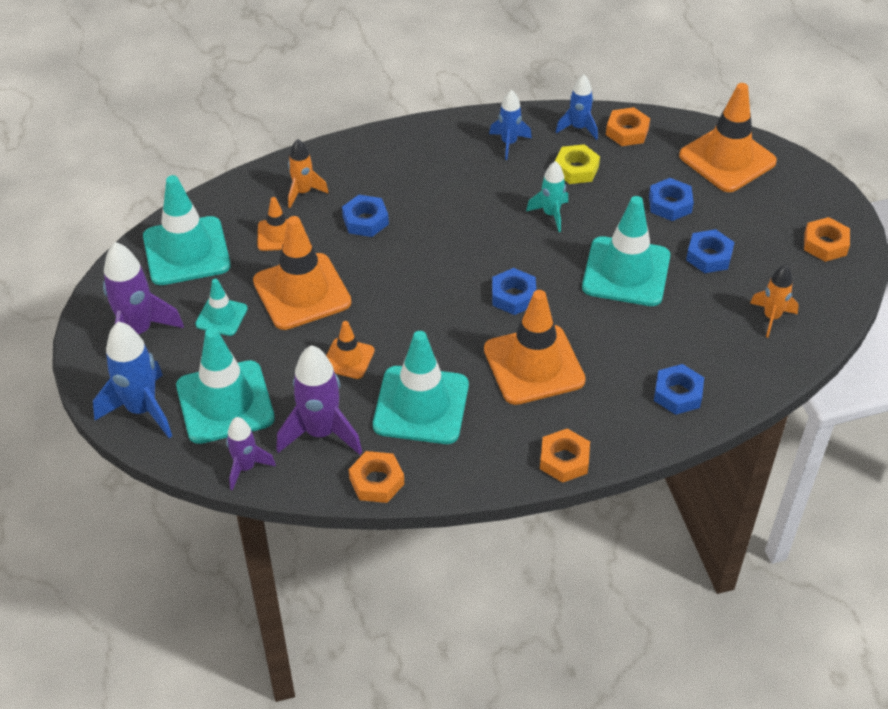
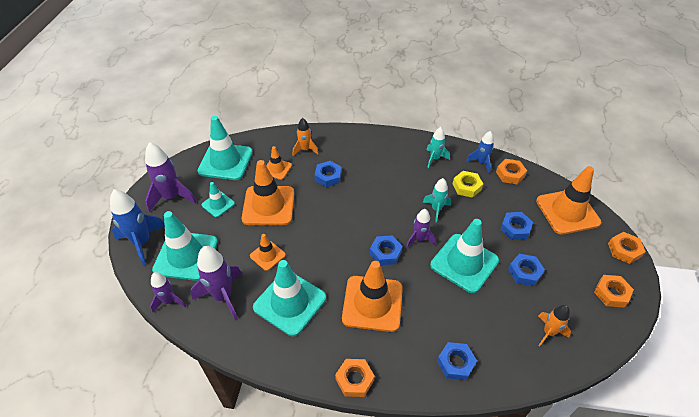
camera: 25 degrees right, 0 degrees up
(376, 481) = (233, 343): orange nut -> orange nut (624, 250)
(509, 143) = (434, 159): blue rocket -> turquoise rocket
(550, 262) = (419, 239): none -> purple rocket

